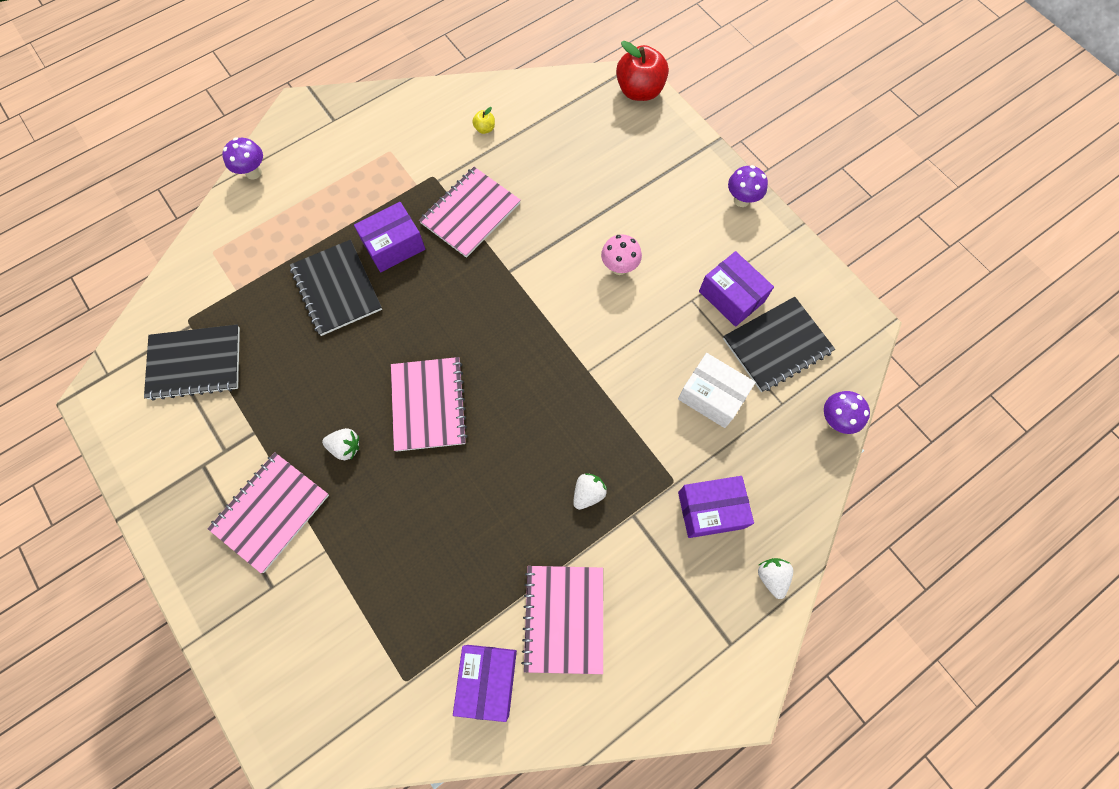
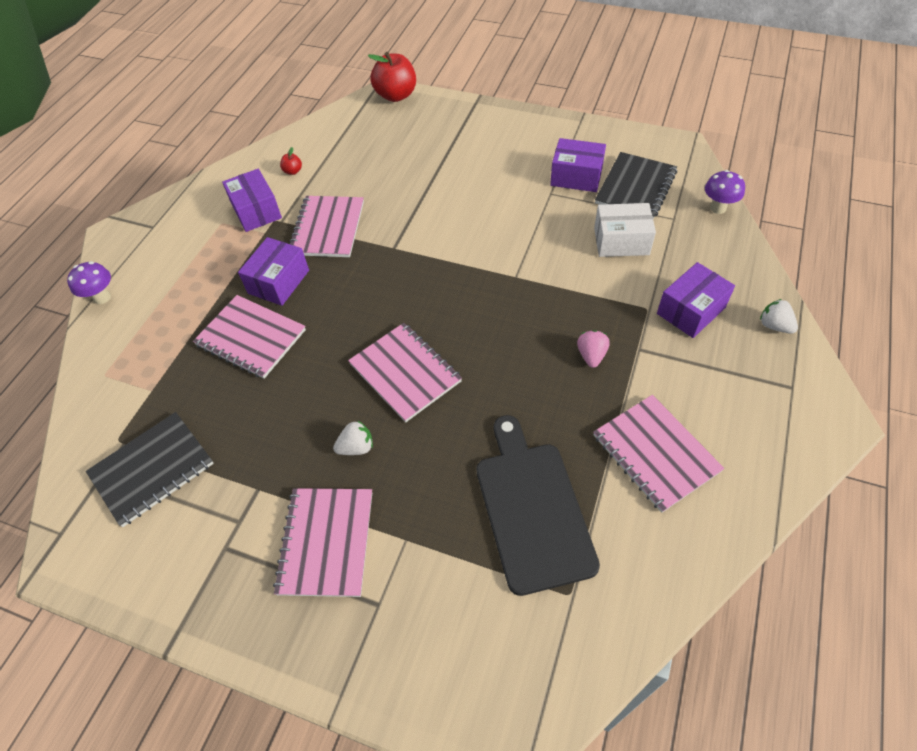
camera: 30 degrees left, 15 degrees down
(336, 289) = (251, 338): black notebook -> pink notebook
(432, 594) = (532, 509): none -> black cutting board
(485, 128) = (293, 171): yellow apple -> red apple
(487, 680) = (638, 542): purple box -> purple box (256, 211)
(588, 493) = (591, 355): white strawberry -> pink strawberry
(619, 267) = (478, 201): pink mushroom -> none
(741, 200) = (529, 120): purple mushroom -> none

